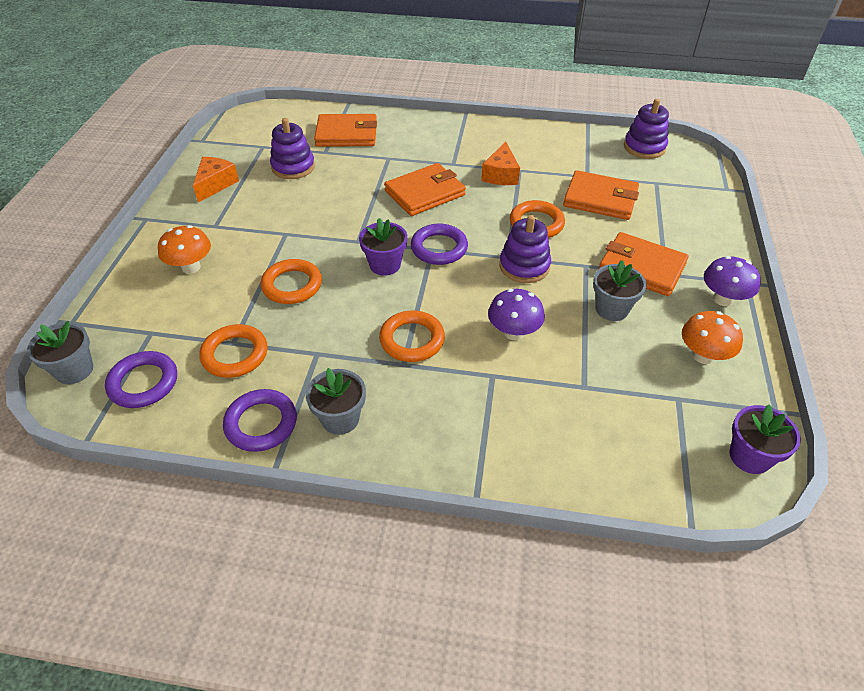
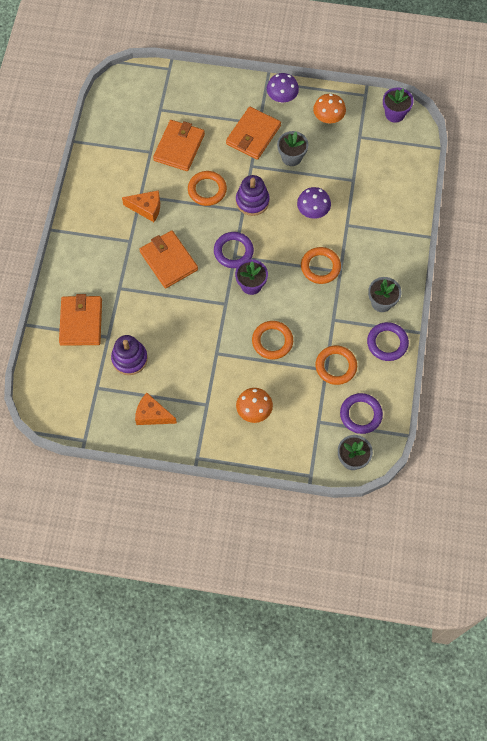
camera: 90 degrees left, 20 degrees up
(644, 147) = (113, 108): purple stacking toy -> none

